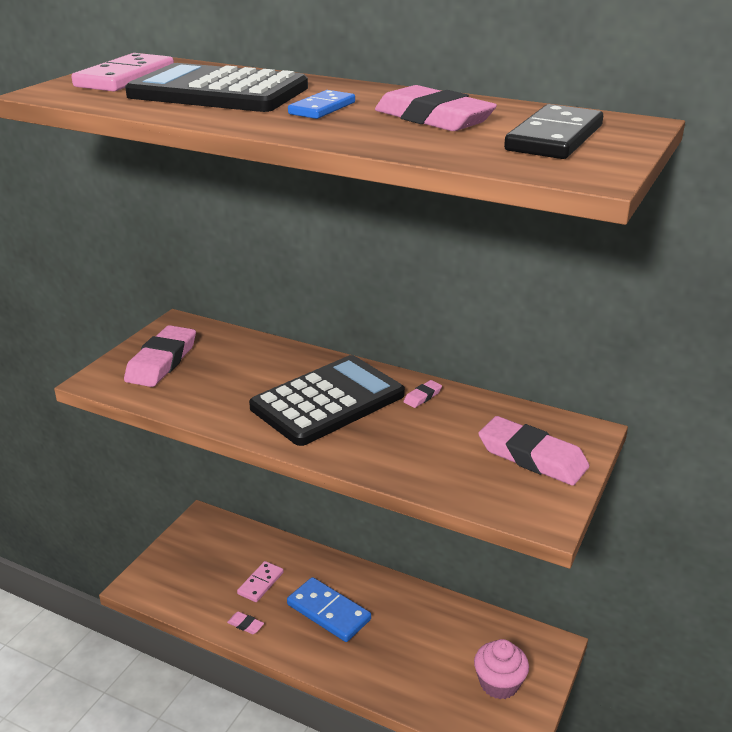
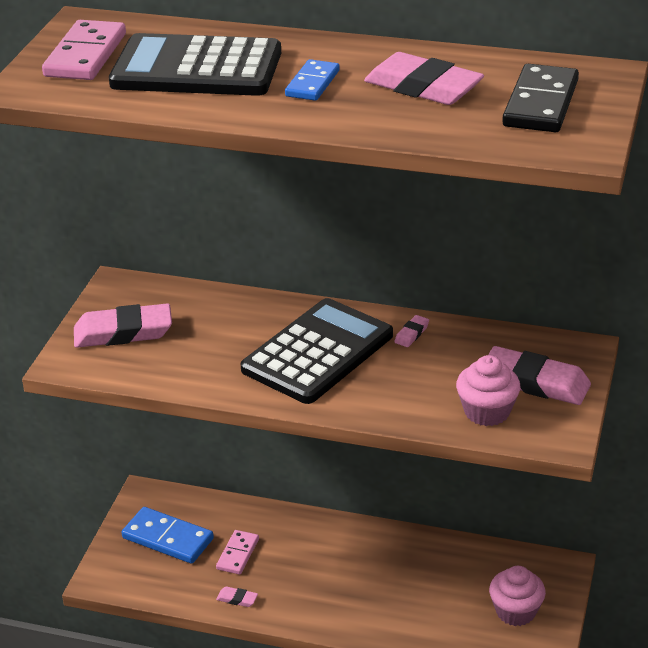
camera: 10 degrees left, 5 degrees up
(162, 362) = (123, 332): pink eraser -> pink eraser turned 75 degrees clockwise
(329, 612) = (321, 571): blue domino -> blue domino (168, 538)
(474, 478) = (487, 412): none -> pink cupcake

